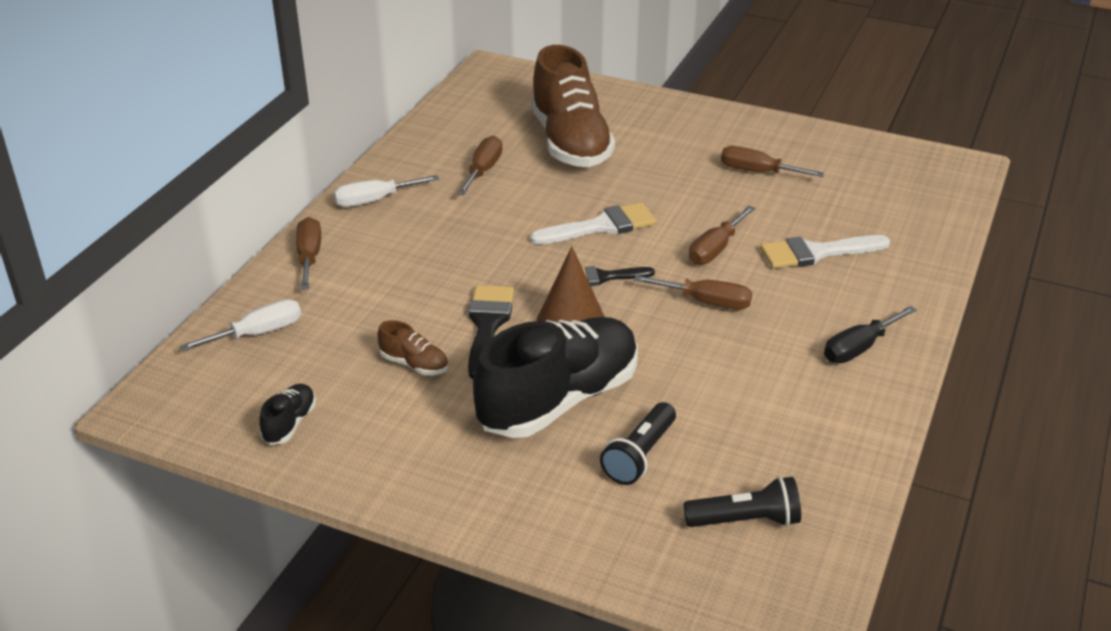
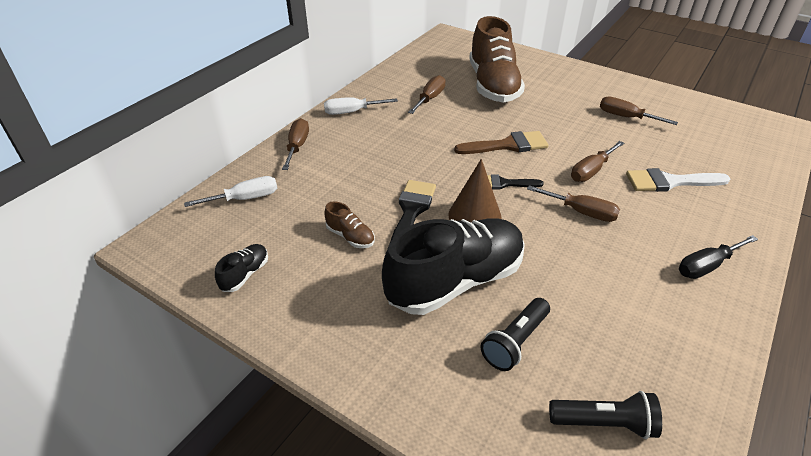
camera: 10 degrees right, 5 degrees up
(602, 226) = (507, 145): white brush -> brown brush

